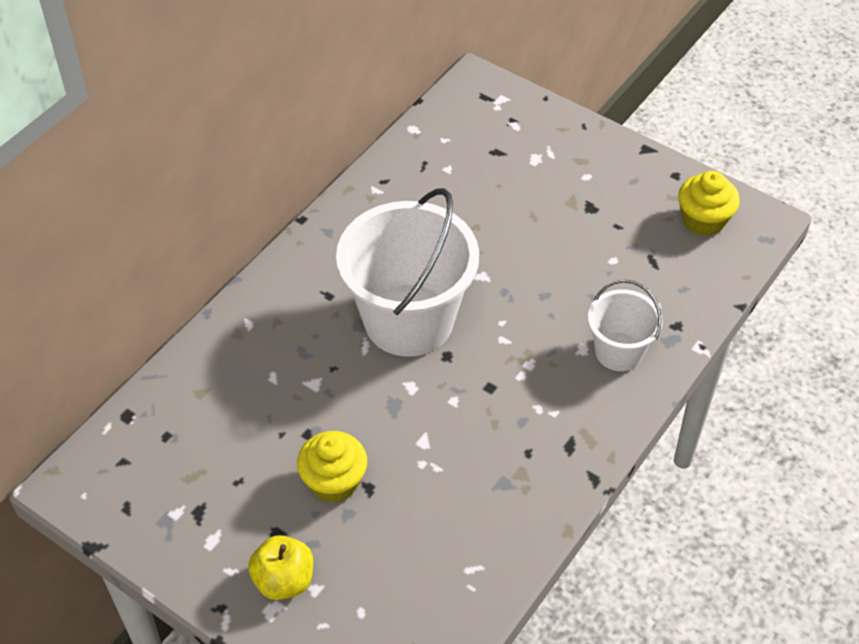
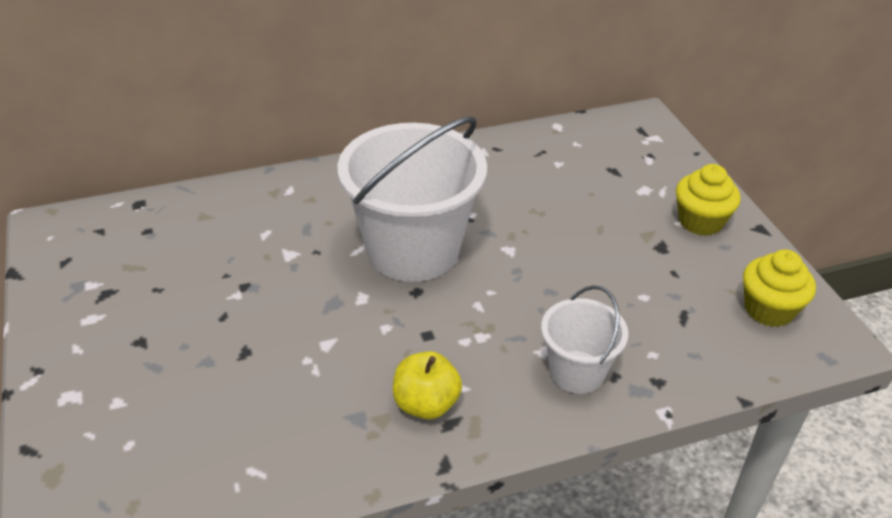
camera: 35 degrees right, 10 degrees down
(284, 580) = (103, 380): yellow apple -> yellow apple (426, 404)
(334, 482) = (224, 331): yellow cupcake -> yellow cupcake (700, 221)

